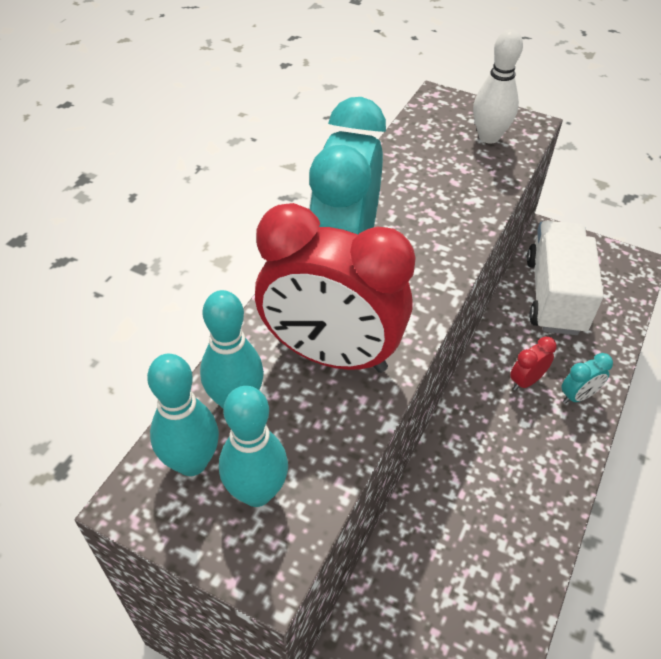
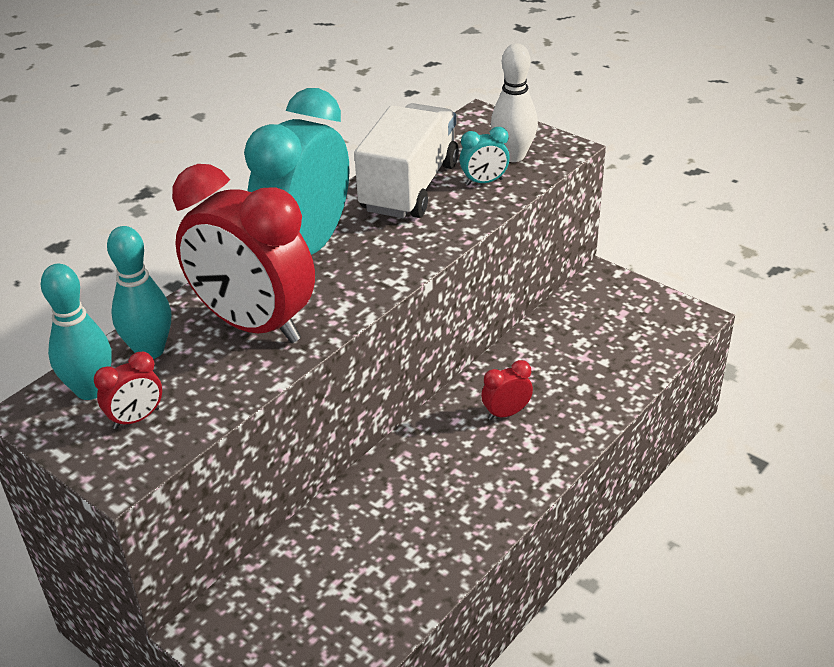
camera: 15 degrees right, 10 degrees down
(257, 492) = (136, 419): turquoise bowling pin -> red clock
(555, 295) = (578, 337): white truck -> white truck (410, 187)
(578, 396) = (557, 434): turquoise clock -> turquoise clock (484, 182)

